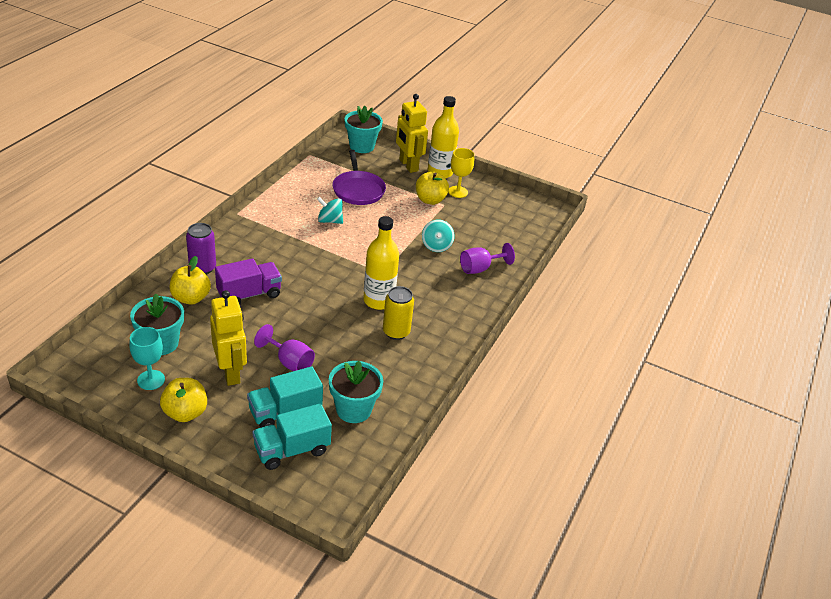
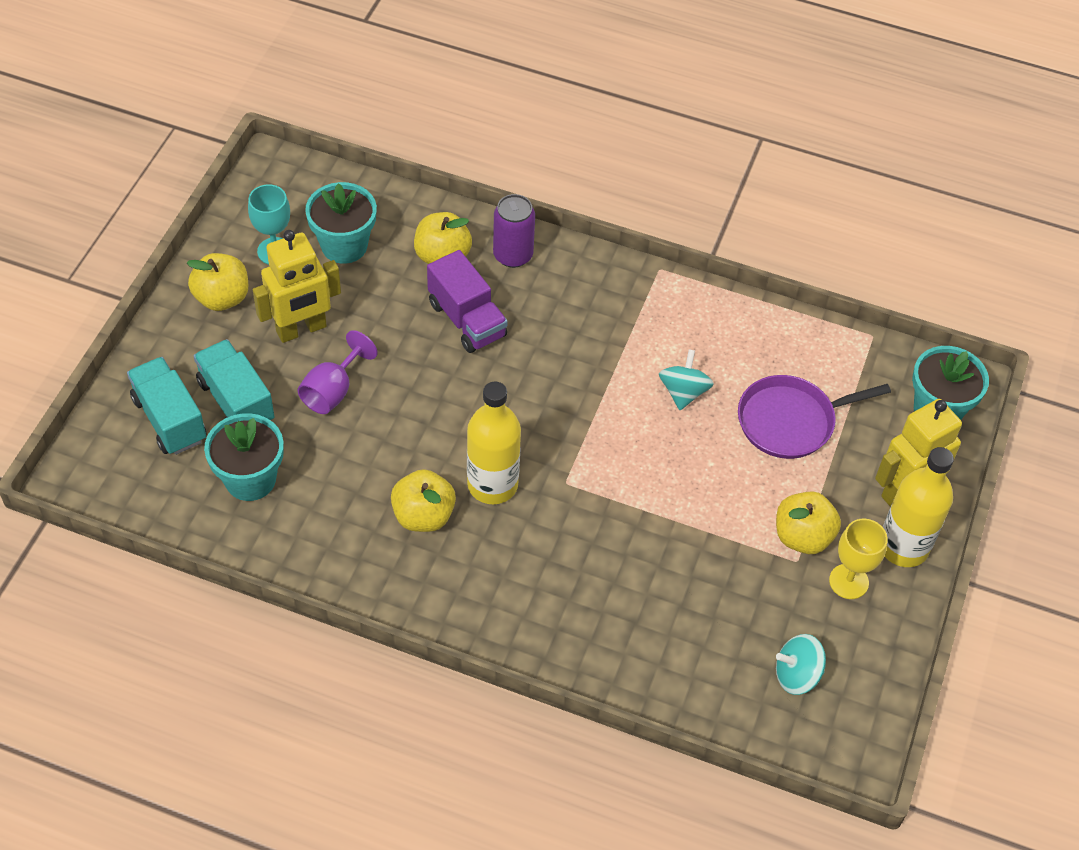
camera: 85 degrees right, 15 degrees up
(396, 332) = (423, 516): yellow can -> yellow apple
(436, 246) = (663, 556): turquoise spinning top -> turquoise spinning top (796, 675)
(480, 268) = (618, 629): purple goblet -> none

